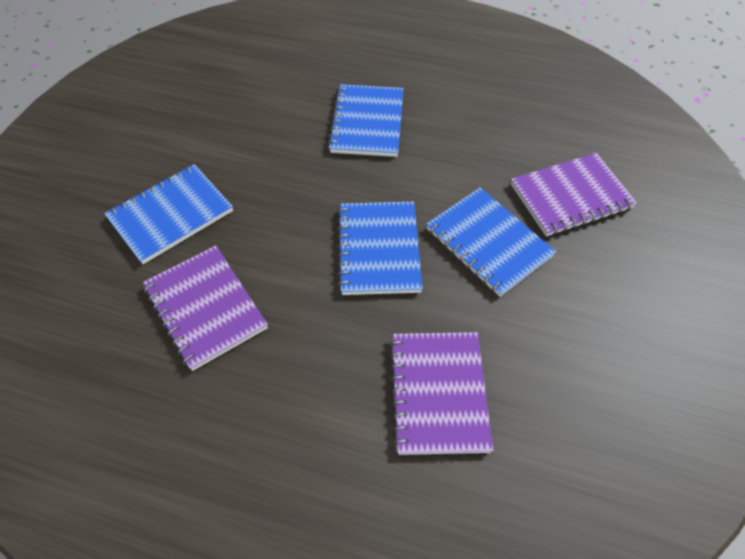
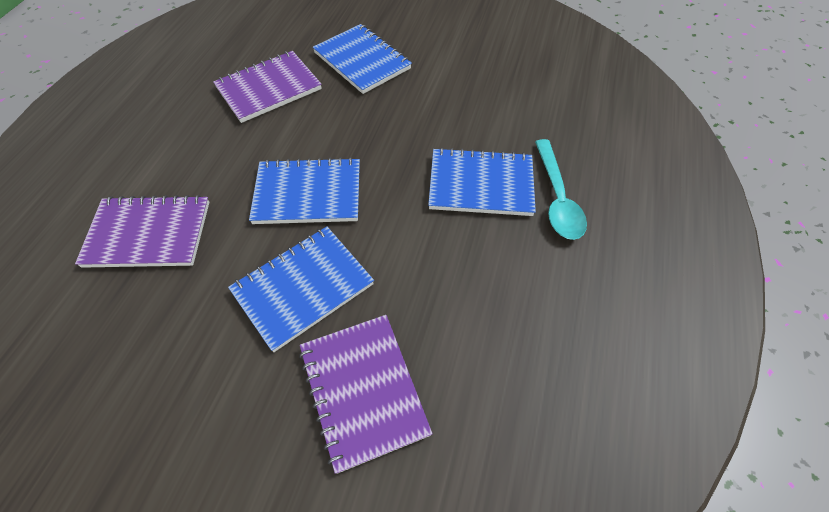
camera: 90 degrees right, 0 degrees up
(382, 79) = (557, 198): none -> turquoise spoon

